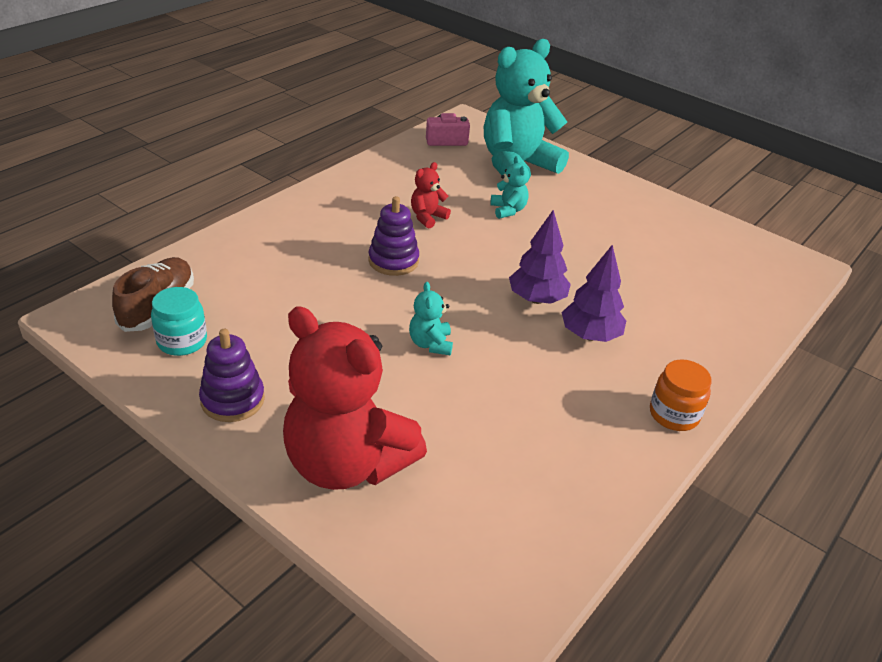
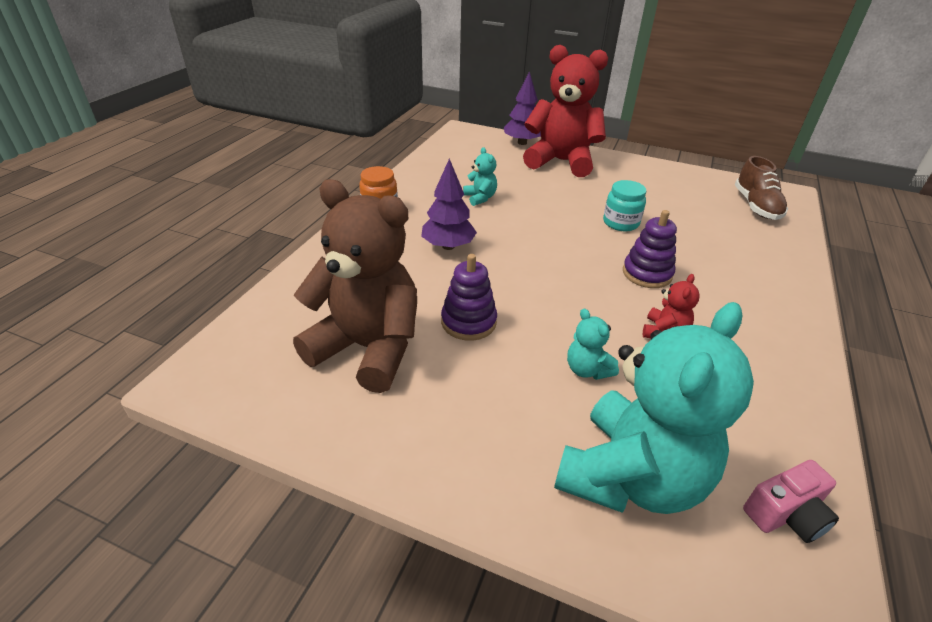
camera: 165 degrees right, 0 degrees up
(182, 341) = (711, 192): turquoise jar -> turquoise jar (620, 223)
(232, 400) = (645, 173): purple stacking toy -> purple stacking toy (468, 322)
(430, 344) = (563, 218): turquoise teddy bear -> turquoise teddy bear (480, 198)
(537, 299) = (503, 266): purple tree -> purple tree (522, 143)
(675, 257) = (368, 348): none -> brown teddy bear

